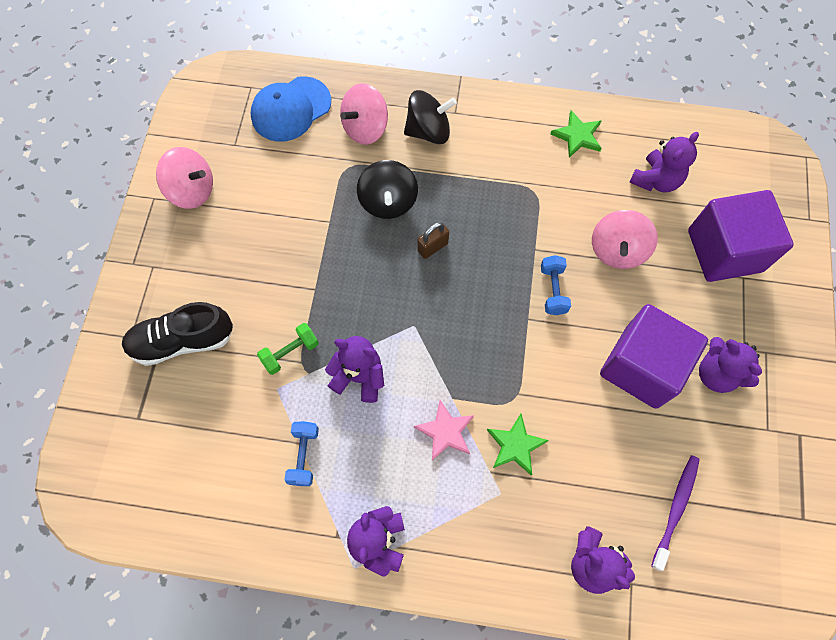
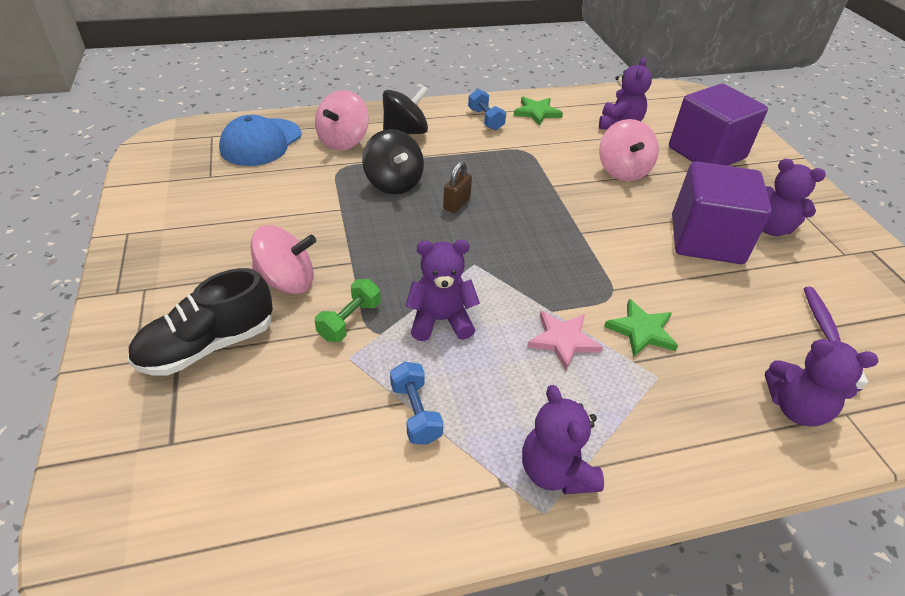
camera: 25 degrees left, 25 degrees down
(192, 190) = (173, 217): pink spinning top -> pink spinning top (287, 282)
(553, 290) = (588, 207): blue dumbbell -> blue dumbbell (485, 119)

